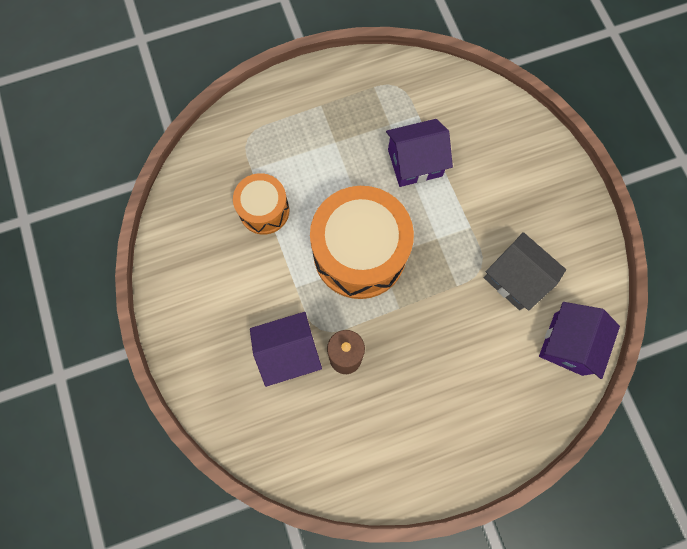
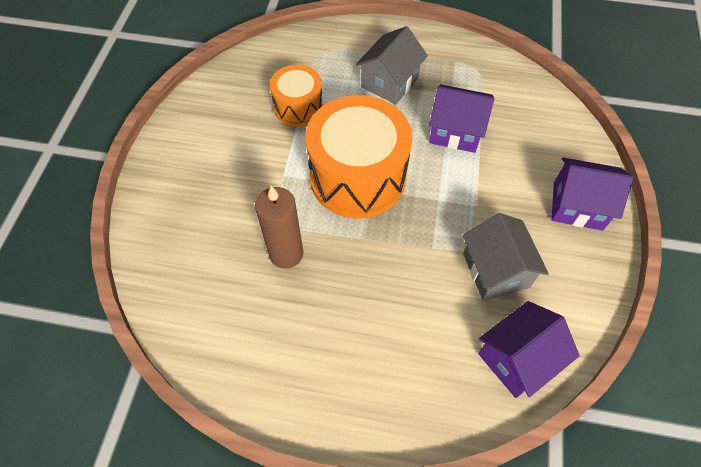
camera: 30 degrees right, 15 degrees down
(289, 352) = (240, 222): purple house -> purple house (577, 206)
(329, 140) = (390, 82): none -> grey house

